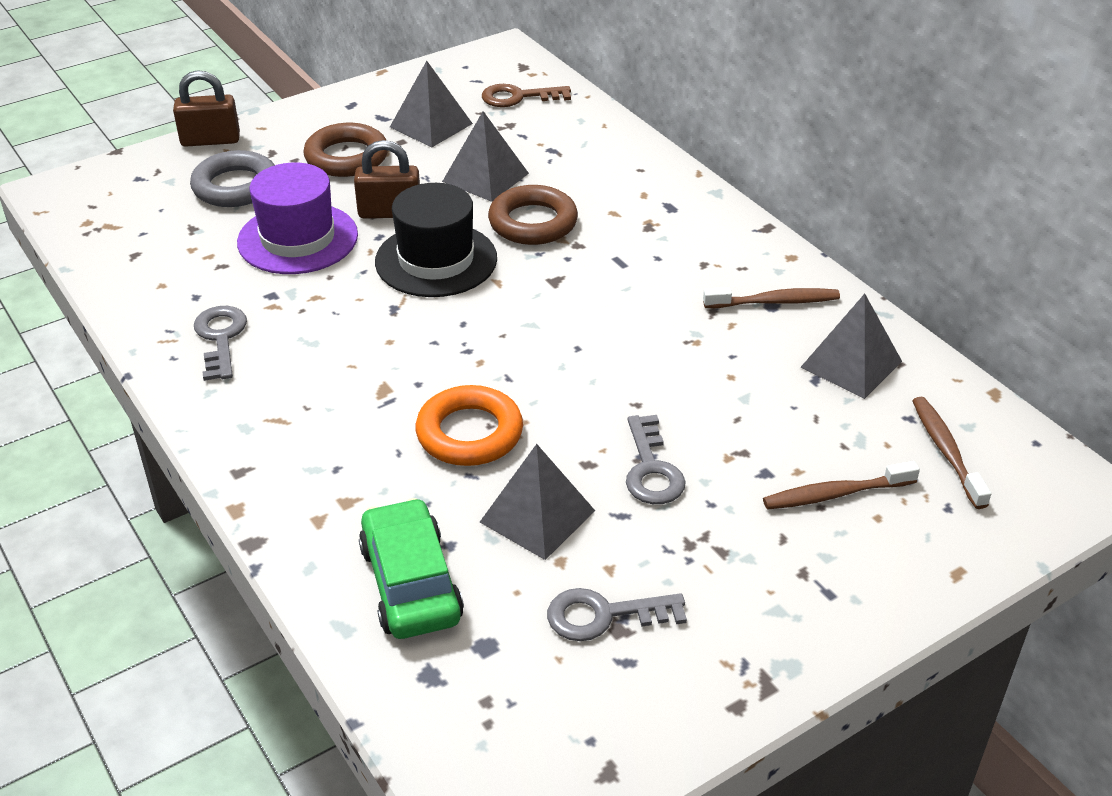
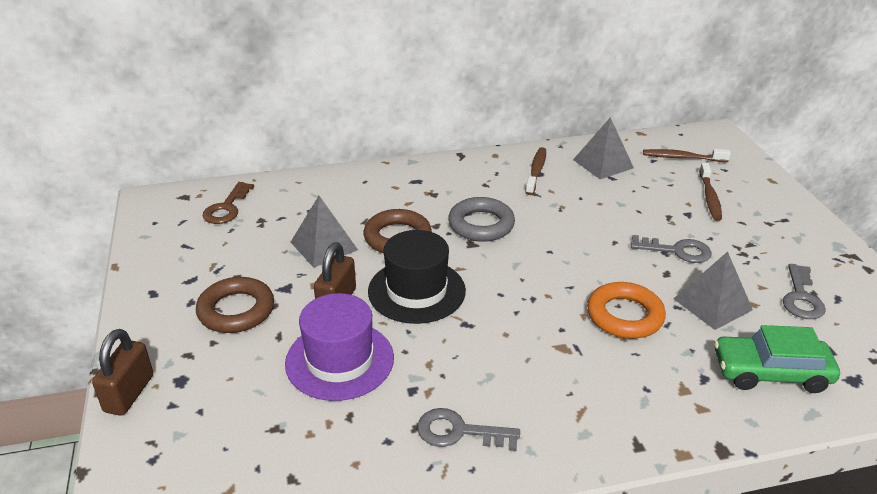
camera: 70 degrees left, 5 degrees down
(235, 186) = (227, 387): grey ring -> grey ring (481, 224)
(431, 125) = (227, 256): grey pyramid -> none

